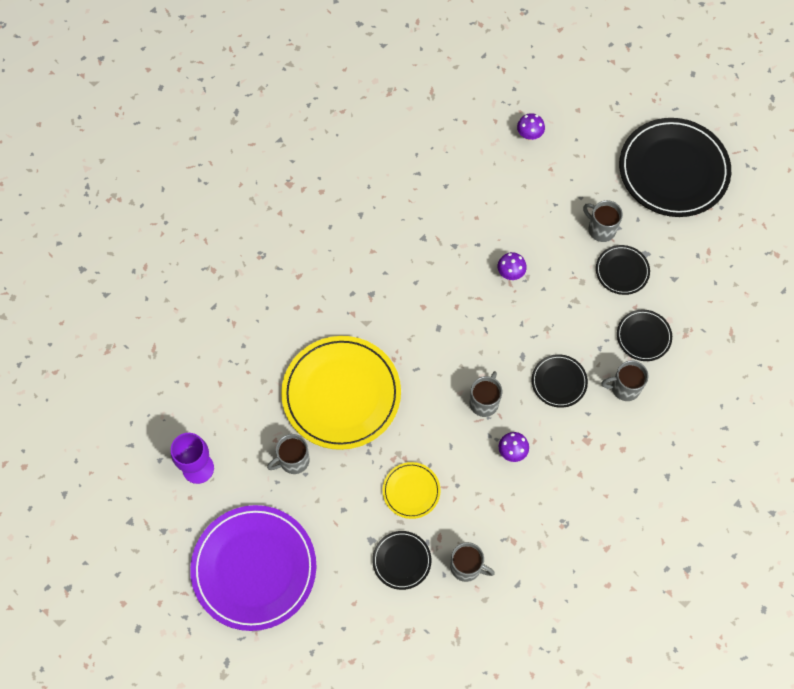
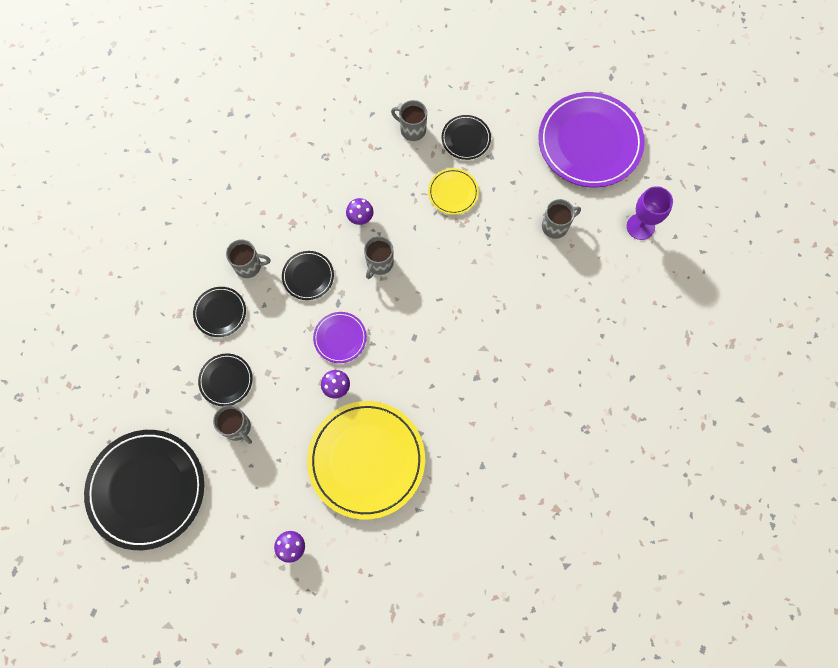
camera: 175 degrees left, 5 degrees up
(341, 394) = (510, 281): yellow plate -> yellow plate (366, 460)
(514, 321) = (340, 338): none -> purple plate

